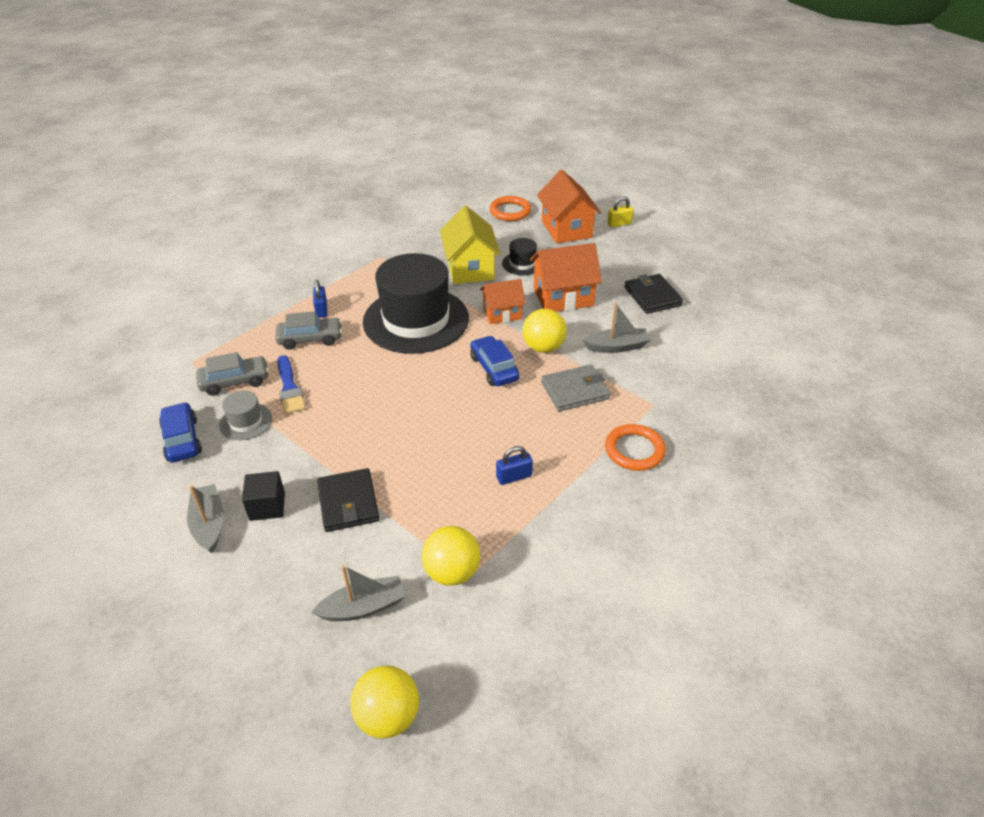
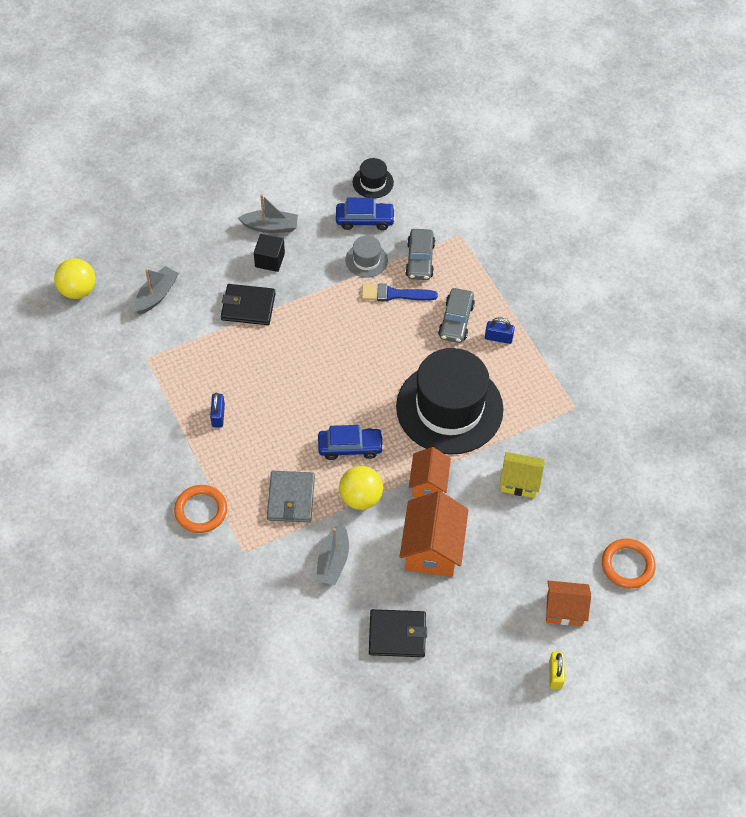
camera: 110 degrees right, 15 degrees up
(363, 607) = (156, 295): grey boat -> grey boat turned 150 degrees counterclockwise
(452, 572) = (155, 349): yellow ball -> none
(470, 268) = (520, 482): yellow house -> yellow house, size x0.64
(522, 263) = (509, 534): black hat -> black hat (373, 182)
(566, 229) = (564, 610): orange house -> orange house, size x0.64

